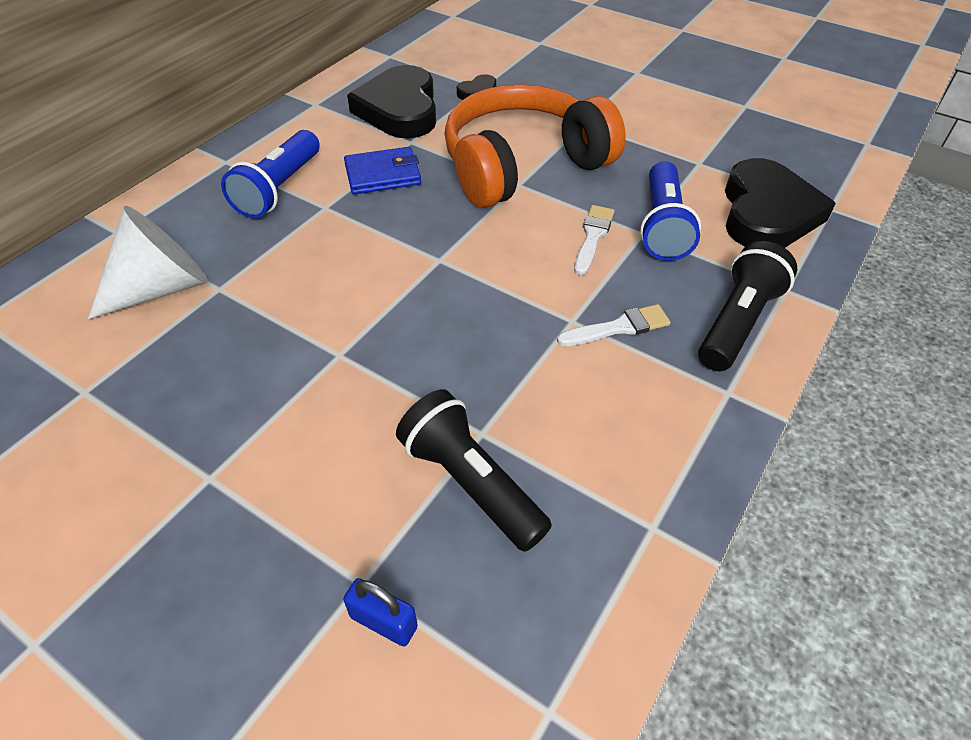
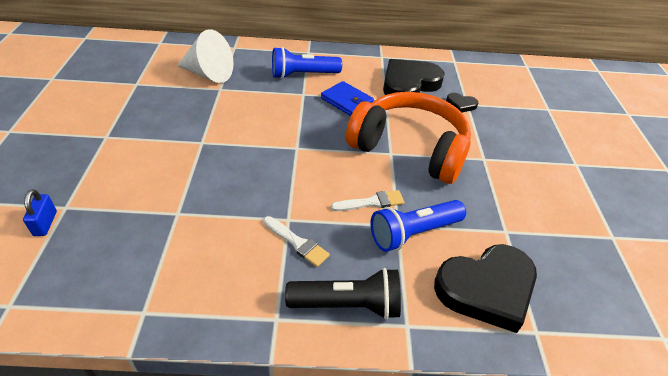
camera: 55 degrees right, 5 degrees down
(470, 483) = (140, 222): black flashlight -> none

